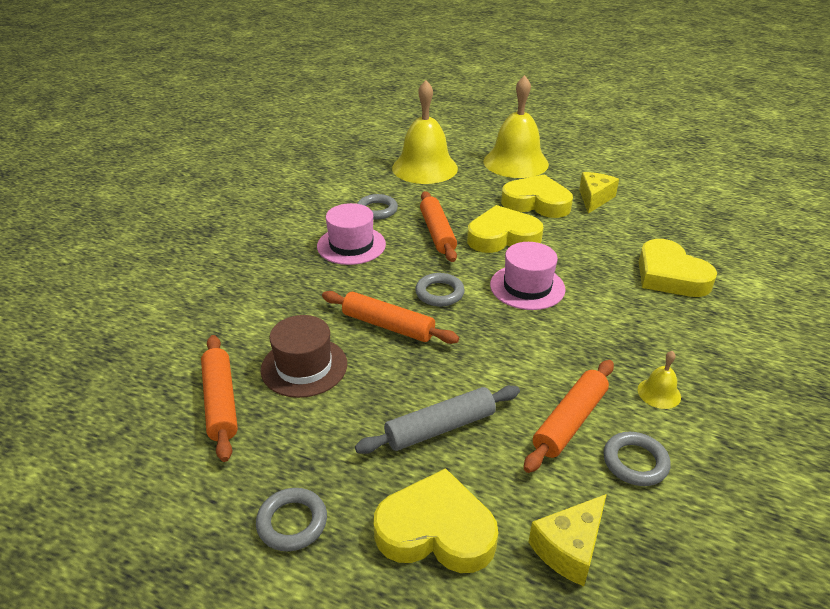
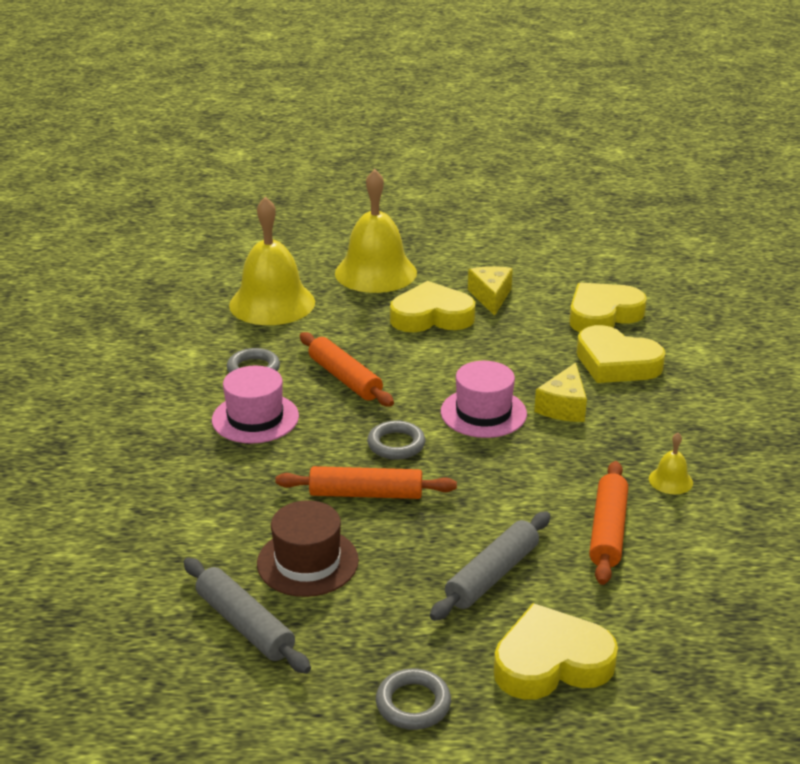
camera: 25 degrees left, 5 degrees down
(220, 402) = (245, 625): orange rolling pin -> grey rolling pin
(503, 237) = (421, 365): yellow heart -> yellow heart (603, 315)
(569, 548) = (673, 635): yellow cheese -> yellow cheese (563, 407)
(635, 462) = (685, 547): grey ring -> none

